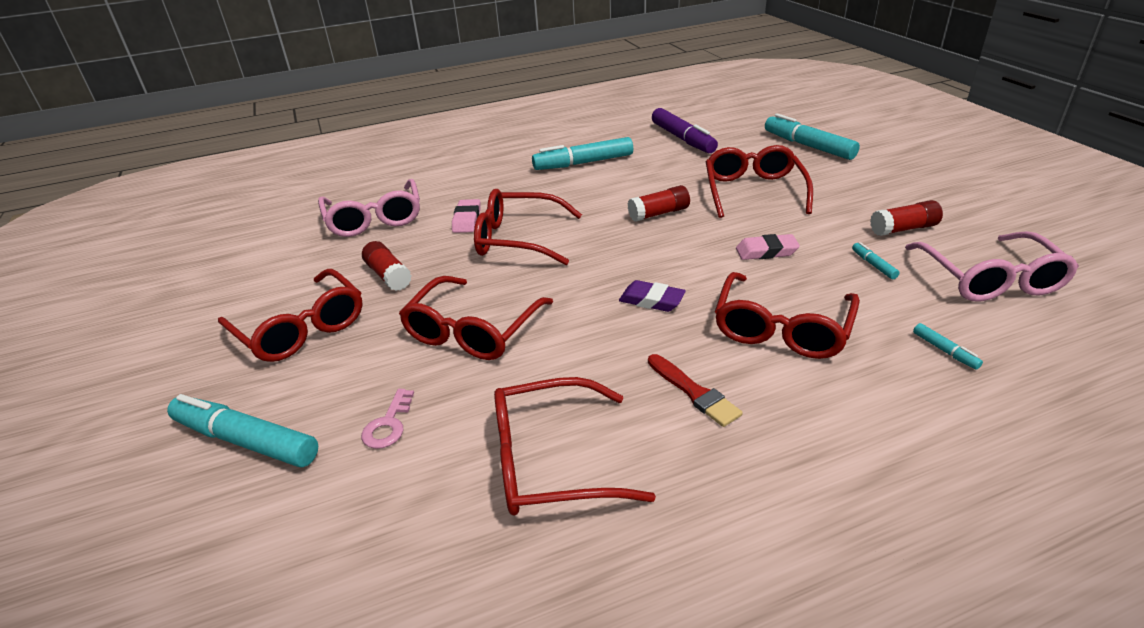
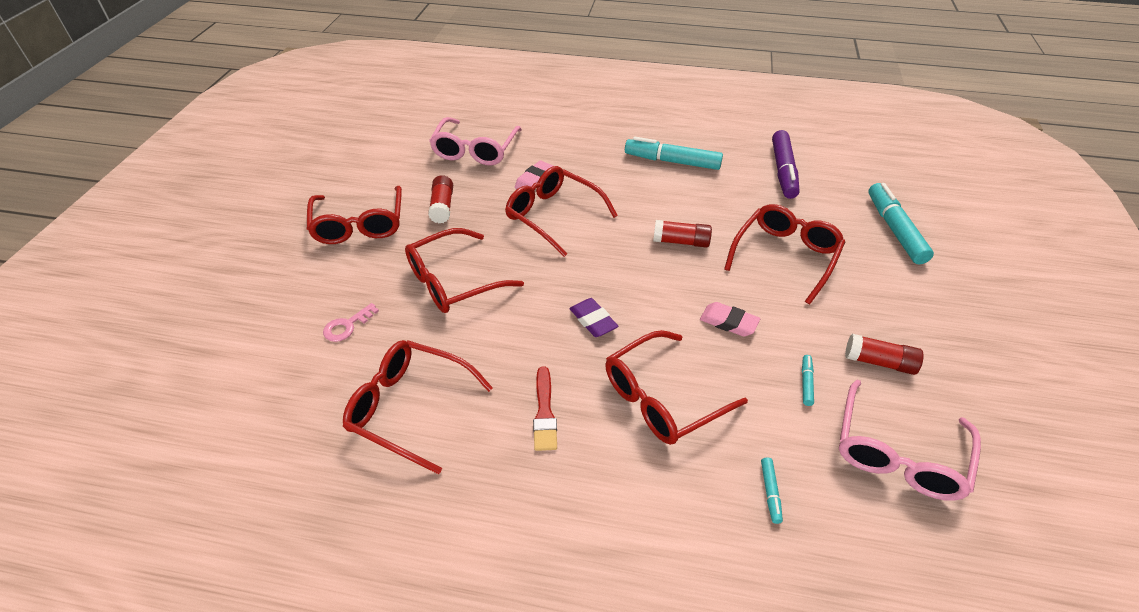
camera: 30 degrees right, 10 degrees up
(246, 441) = (270, 293): turquoise marker -> none

